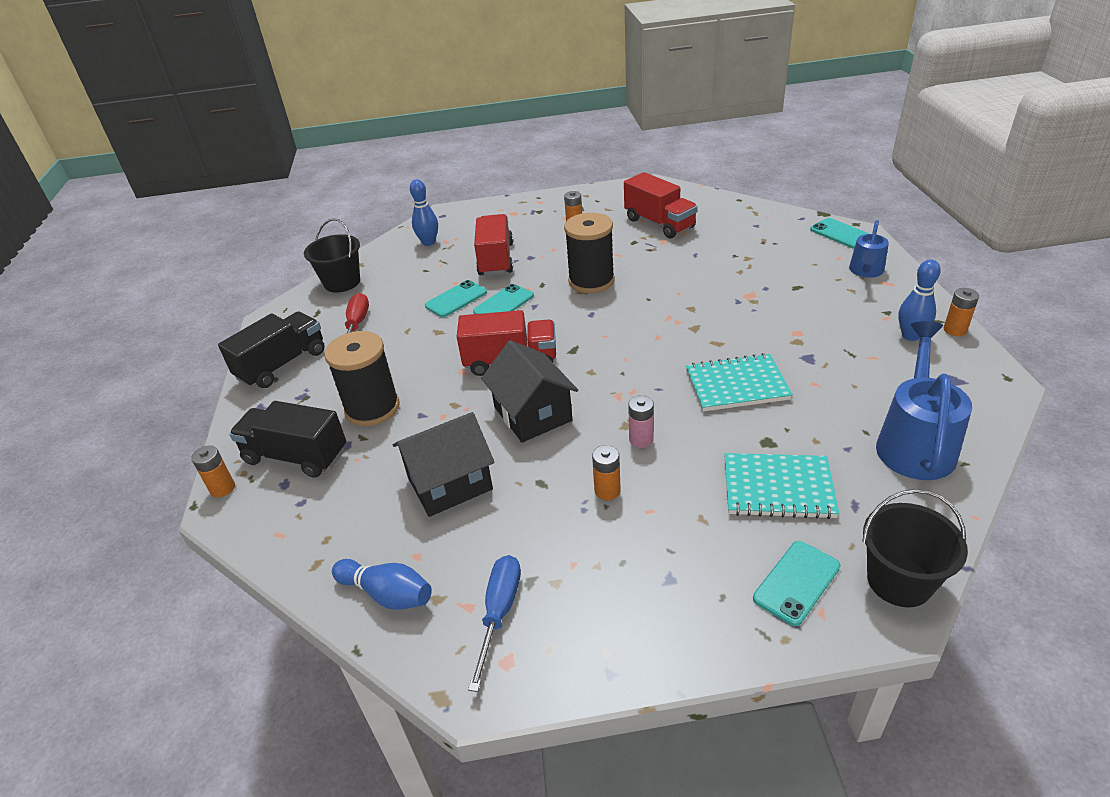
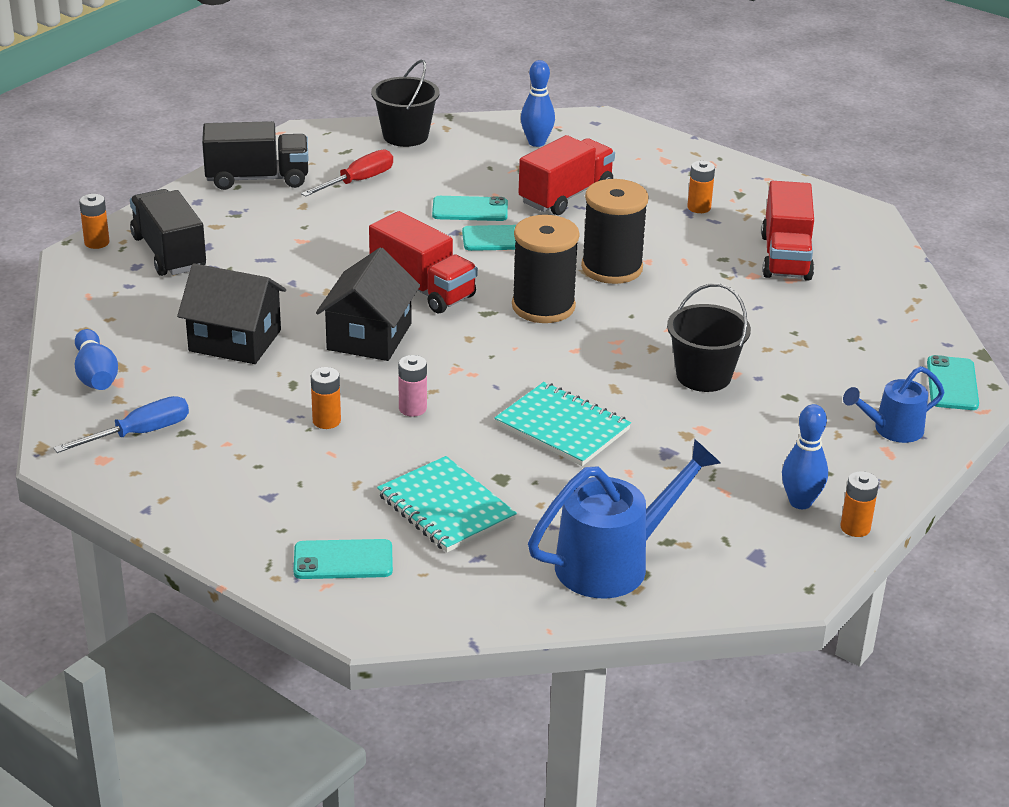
camera: 40 degrees right, 5 degrees down
(372, 408) = (267, 254): black spool -> black spool (543, 306)
(899, 581) = (411, 613): black bucket -> black bucket (703, 376)

